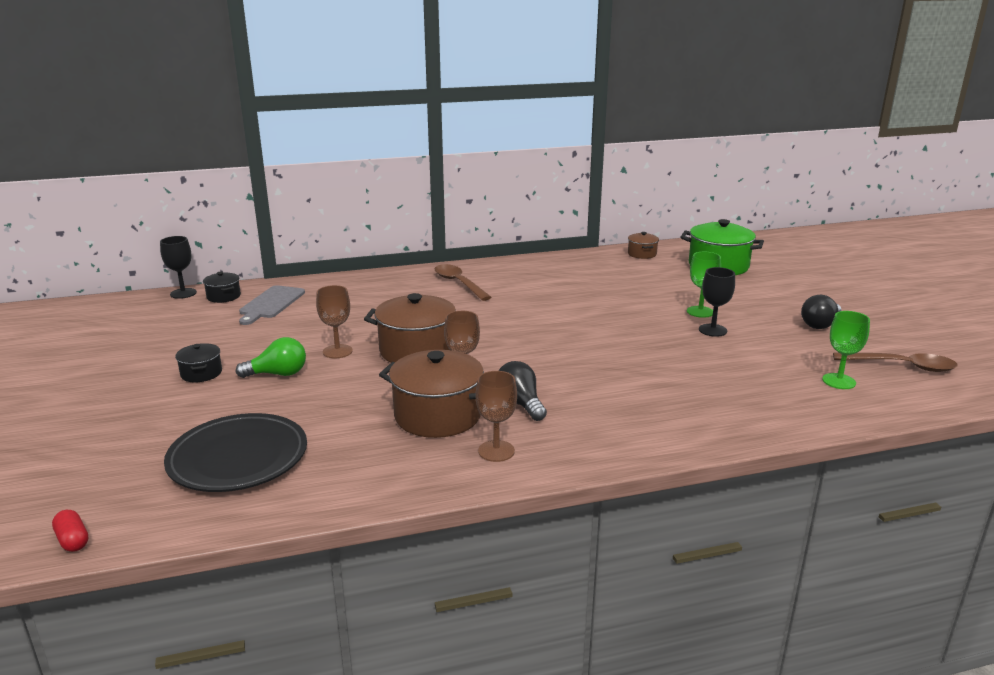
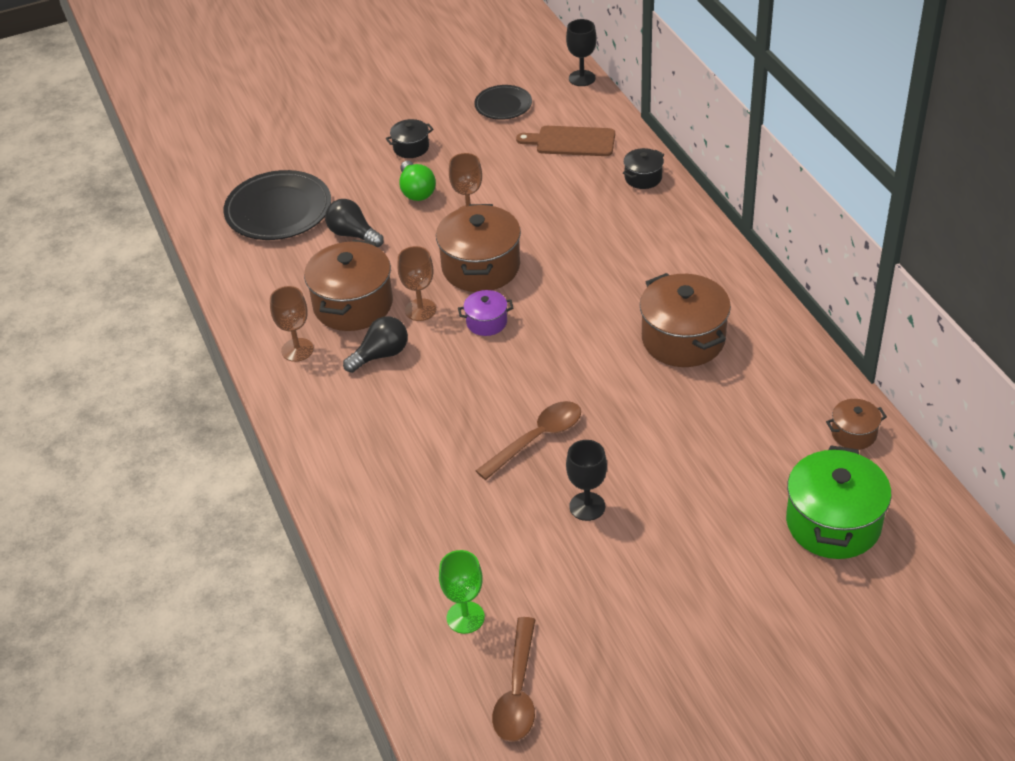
camera: 85 degrees right, 20 degrees up
(72, 540) = (181, 171): red capsule -> none
(183, 326) = (503, 105): none -> black plate
(223, 296) = (581, 106): black pot -> black pot (643, 178)
(271, 304) = (571, 141): grey cutting board -> brown cutting board
(459, 283) = (672, 266): brown spoon -> brown spoon (536, 439)
(493, 353) = (486, 322): none -> purple pot
(541, 287) = (683, 339): none -> brown pot
(700, 312) = (644, 496): green goblet -> none
(820, 324) = (633, 623): black light bulb -> black light bulb (353, 234)

